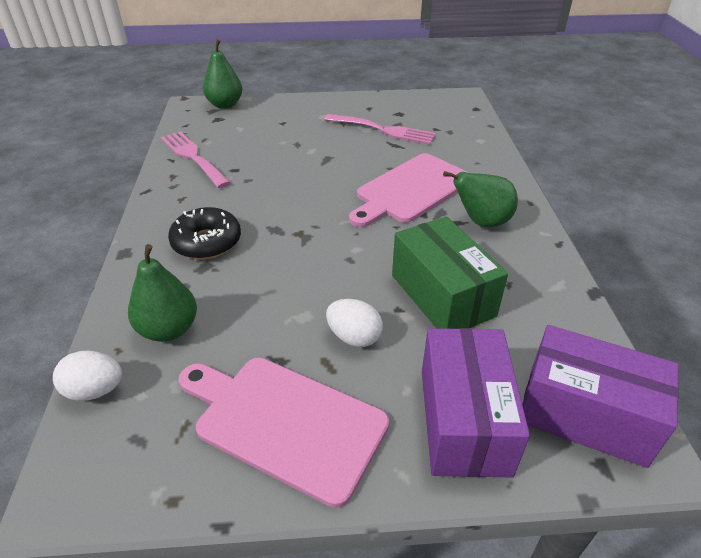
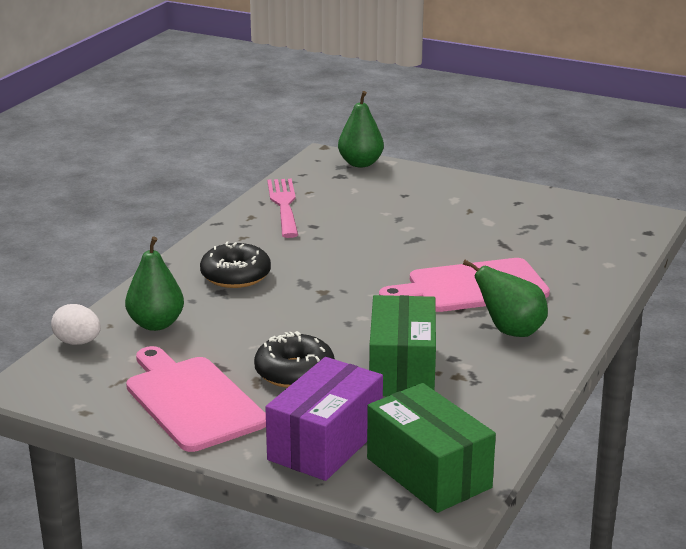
camera: 30 degrees right, 15 degrees down
(354, 337) = (294, 372): white egg -> black donut
(383, 130) = (507, 227): pink fork -> none
(585, 414) = (428, 473): purple box -> green box

